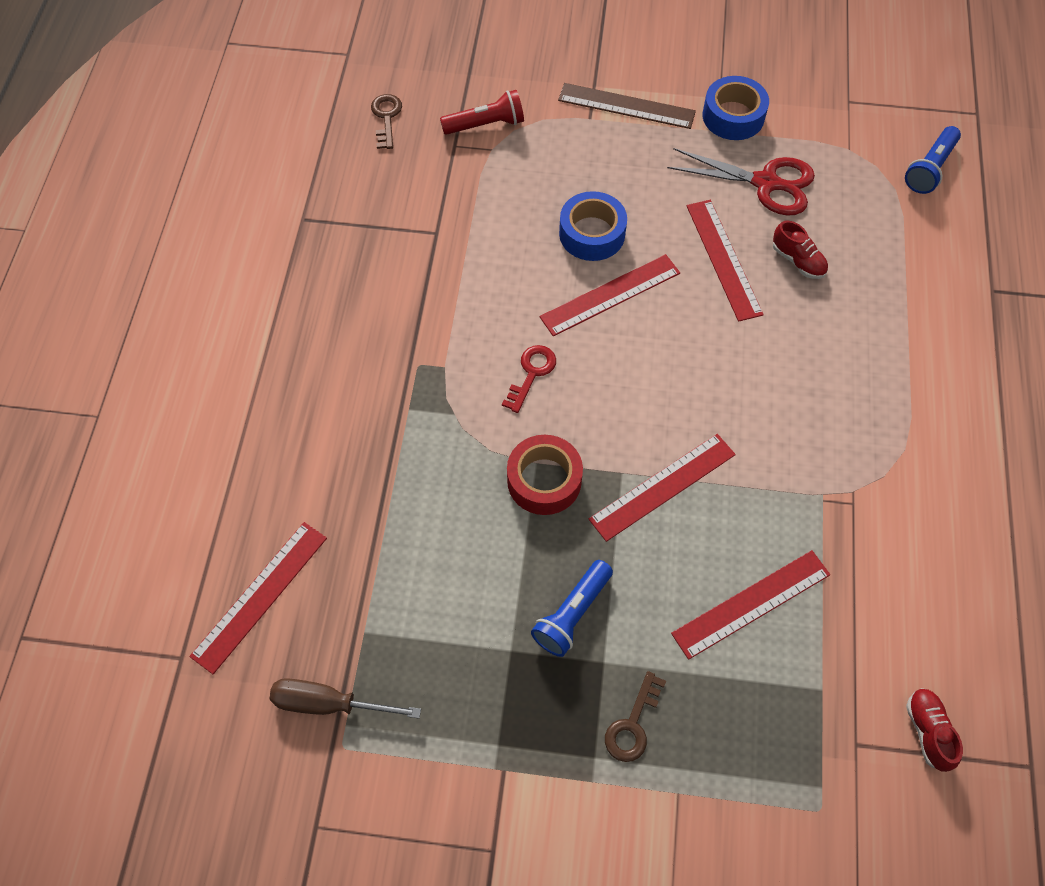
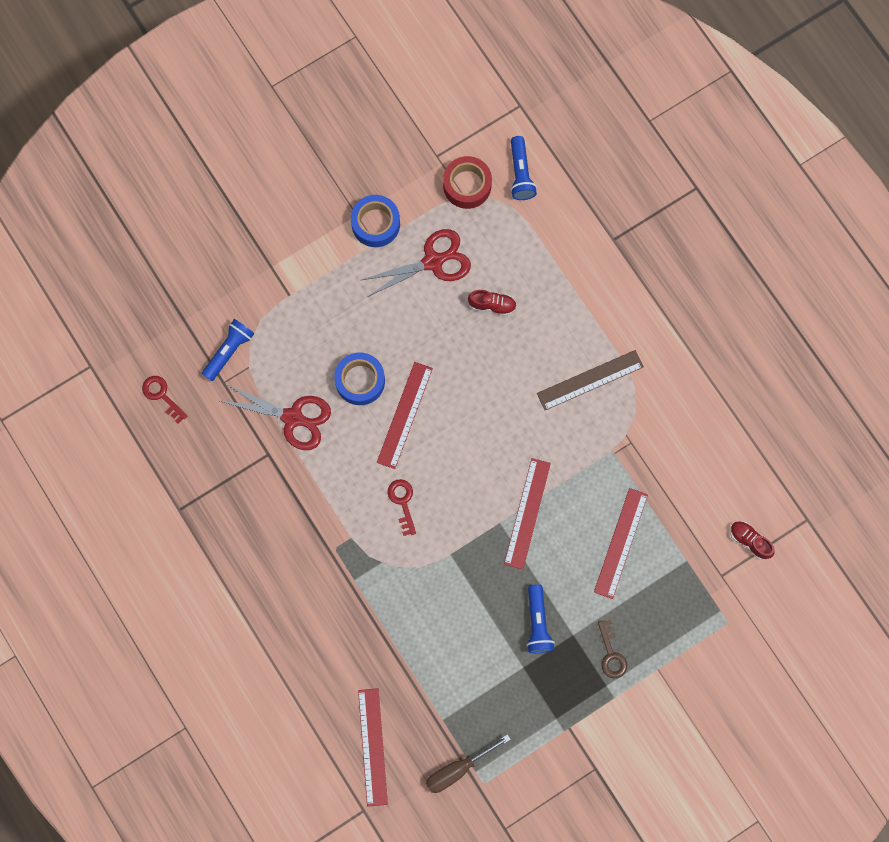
camera: 40 degrees left, 15 degrees up
(386, 118) = (162, 395): brown key -> red key
(486, 125) = (229, 351): red flashlight -> blue flashlight
(493, 220) = (294, 418): none -> red scissors
(544, 480) = (463, 561): red tape -> red tape (467, 185)
(626, 106) = (304, 267): brown ruler -> brown ruler (590, 380)
(723, 259) = (449, 338): red ruler -> none

